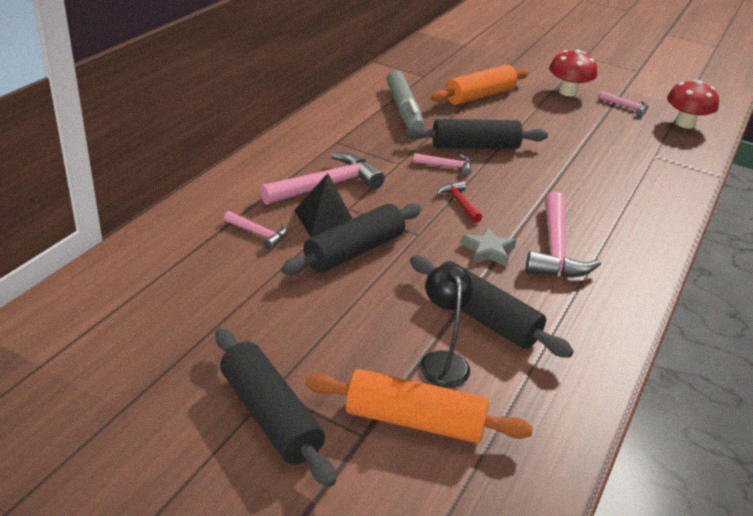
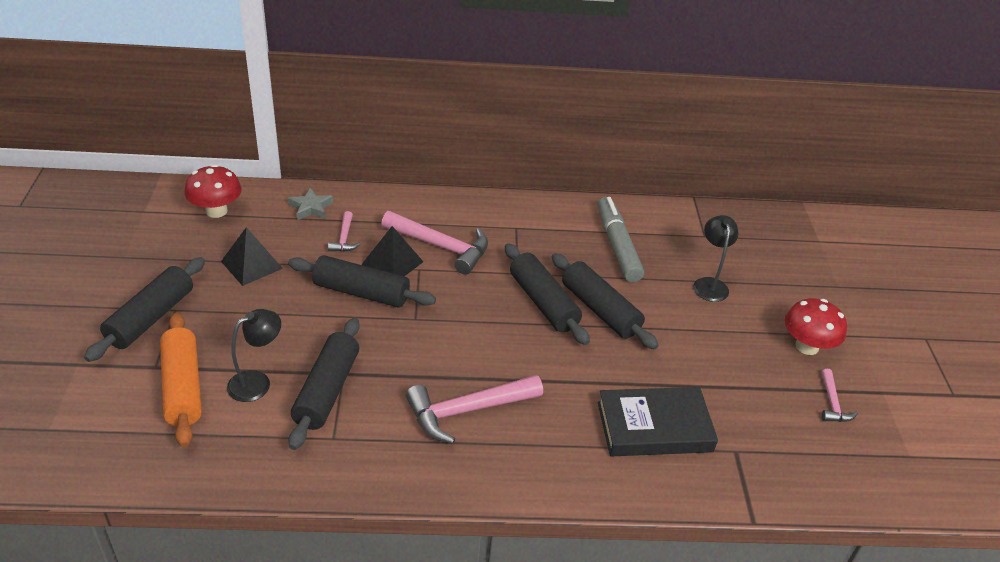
camera: 60 degrees right, 5 degrees up
(243, 308) = (251, 265): none -> black pyramid
(404, 110) = (617, 246): grey marker -> grey marker turned 120 degrees clockwise
(446, 166) = (543, 302): pink hammer -> black rolling pin
(459, 202) = (488, 328): red hammer -> none
(479, 96) = (709, 284): orange rolling pin -> black lamp
(488, 251) = (426, 367): grey star -> grey star (311, 208)
(616, 175) = (654, 427): none -> black book
(685, 124) = (855, 466): red mushroom -> red mushroom (216, 211)

